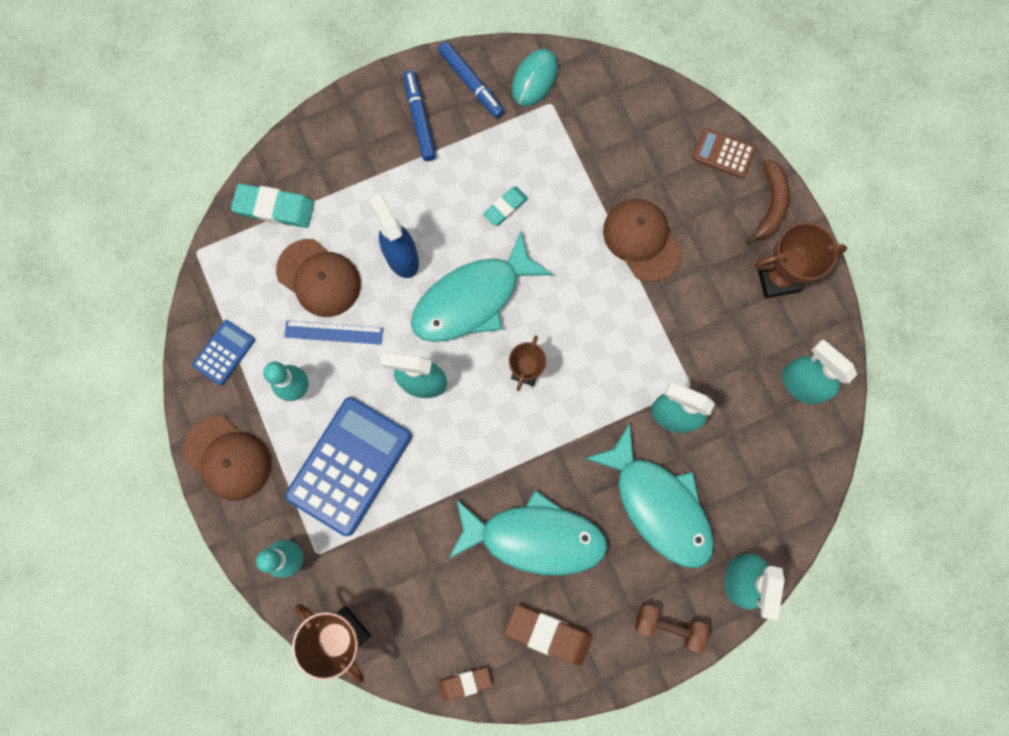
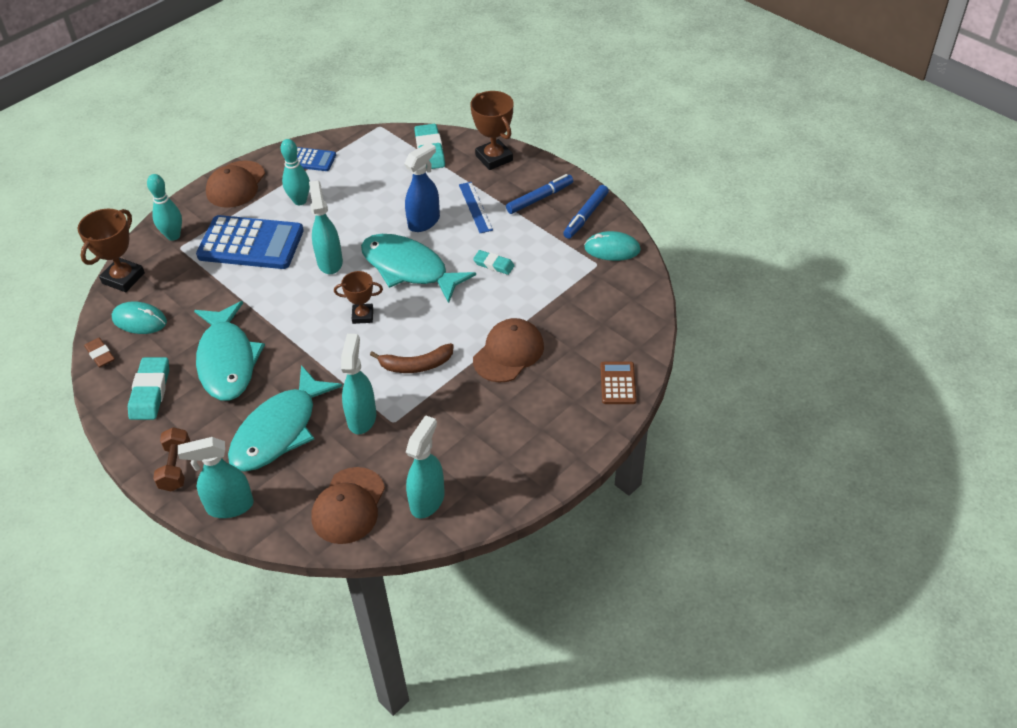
camera: 70 degrees right, 30 degrees down
(319, 278) = (387, 186): brown cap -> brown cap (348, 506)
(334, 332) = (349, 206): blue ruler -> blue ruler (475, 207)
(427, 626) = (139, 320): none -> turquoise mouse
(548, 634) = (150, 392): brown eraser -> turquoise eraser
(770, 205) = (587, 430): brown banana -> brown banana (416, 365)
(777, 278) = (521, 454): brown trophy -> brown trophy (494, 158)

